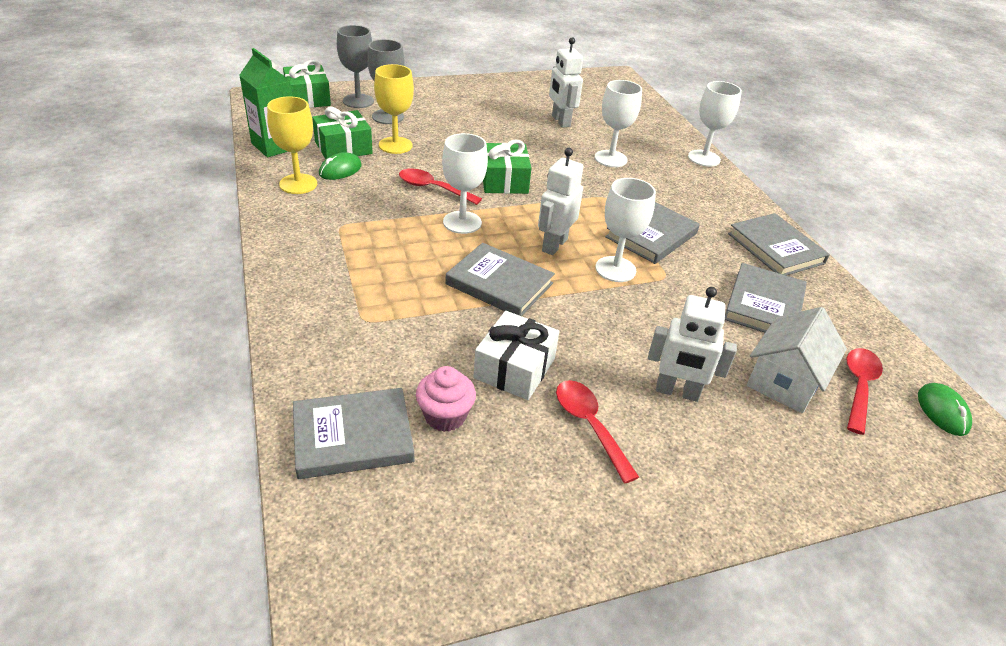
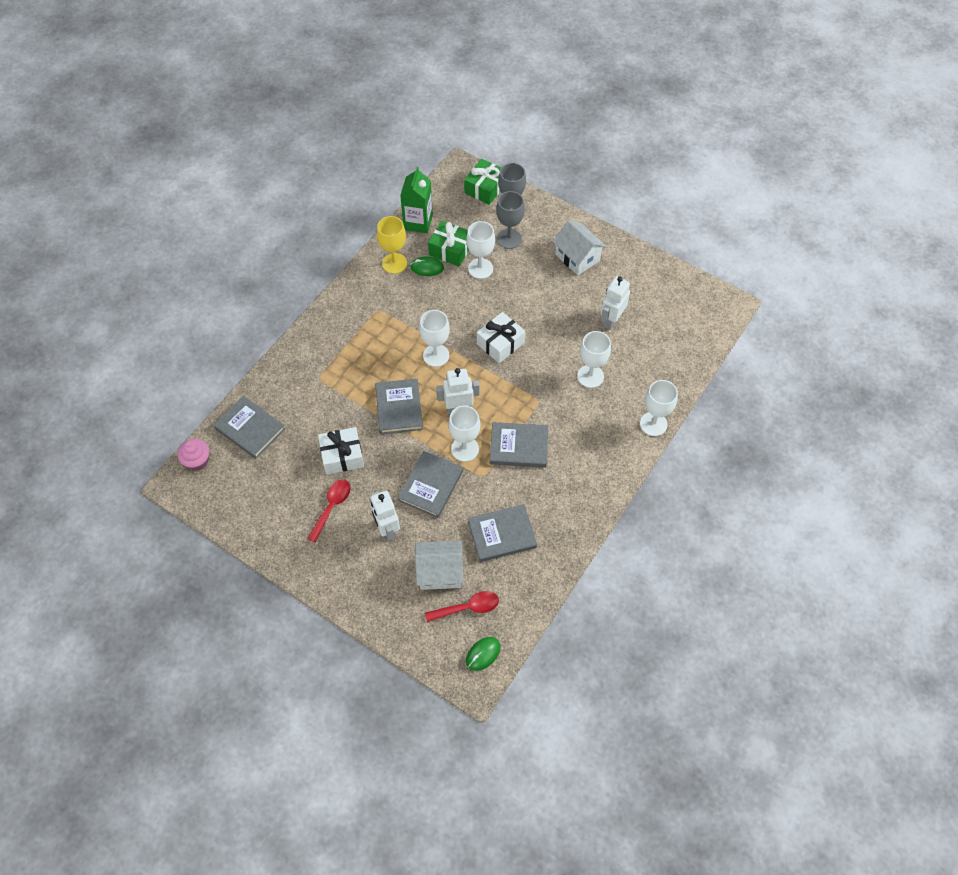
camera: 55 degrees right, 20 degrees up
(395, 145) = (480, 268): yellow goblet -> white goblet
(433, 188) = (454, 319): red spoon -> none
(445, 416) = (289, 451): pink cupcake -> pink cupcake (197, 461)
(466, 101) = (577, 257): none -> white house
(504, 180) = (500, 343): green gift -> white gift
(775, 248) = (573, 515): grey book -> grey book (430, 486)

